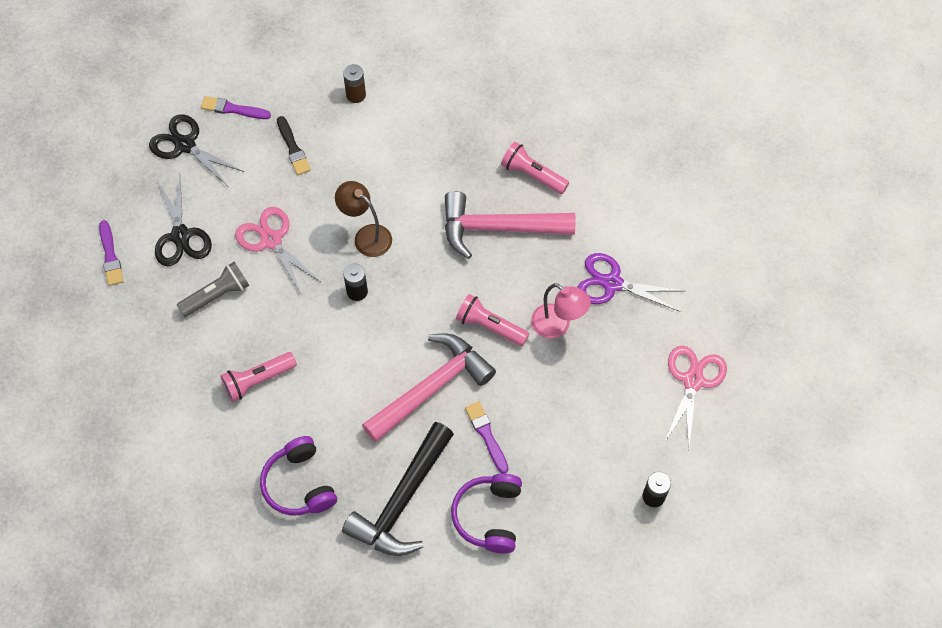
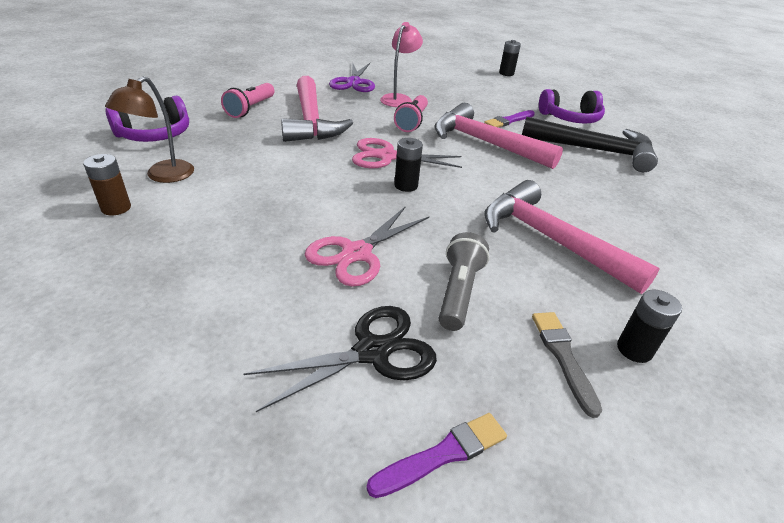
camera: 105 degrees left, 25 degrees down
(141, 382) = (634, 349): none -> black battery
(148, 337) = (563, 357): none -> grey brush
(185, 145) = (174, 384): black scissors -> none
(217, 295) = (458, 292): grey flashlight -> grey flashlight turned 60 degrees clockwise
(233, 109) = (102, 329): purple brush -> none
(258, 380) = (550, 240): pink flashlight -> pink hammer
(293, 148) = (200, 251): black brush -> none
(299, 484) = (633, 201): purple headphones -> purple headphones (155, 134)
(366, 236) = (334, 185): brown lamp -> brown lamp (163, 176)
(693, 381) = (419, 63): pink scissors -> pink scissors (387, 156)

